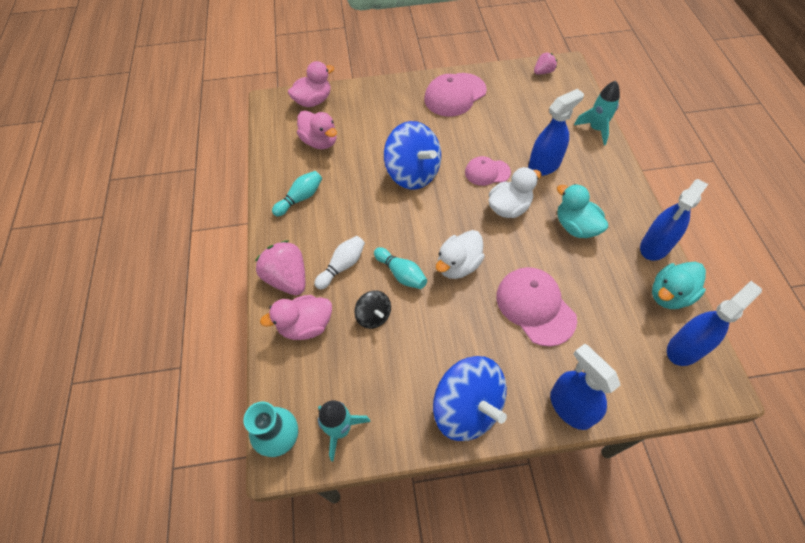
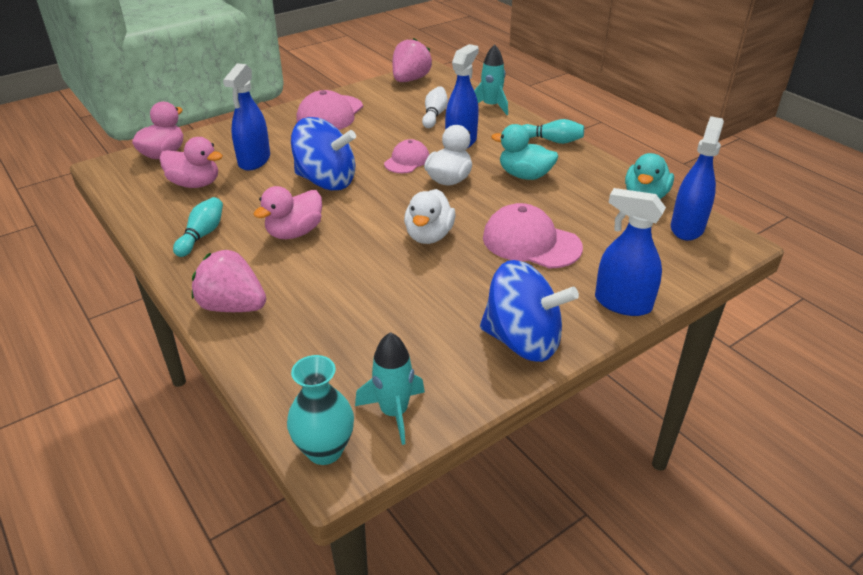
camera: 30 degrees left, 20 degrees down
(305, 326) = (285, 339): pink duck -> pink duck (294, 232)
(342, 266) = (296, 275): white bowling pin -> white bowling pin (434, 115)
(374, 316) = (364, 304): black spinning top -> none
(401, 274) = (370, 261): turquoise bowling pin -> turquoise bowling pin (552, 141)
(487, 172) = (407, 160): pink cap -> pink cap turned 150 degrees clockwise
(543, 72) = (410, 80): pink strawberry -> pink strawberry, size x1.81
(655, 246) = (606, 169): blue spray bottle -> blue spray bottle (254, 160)

